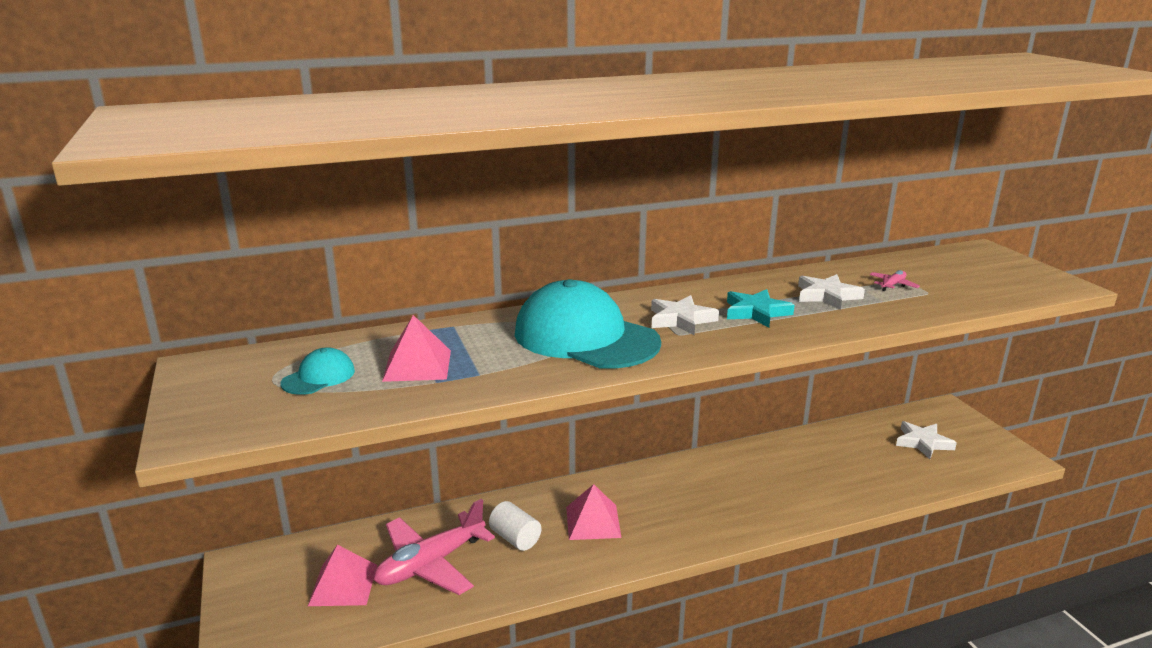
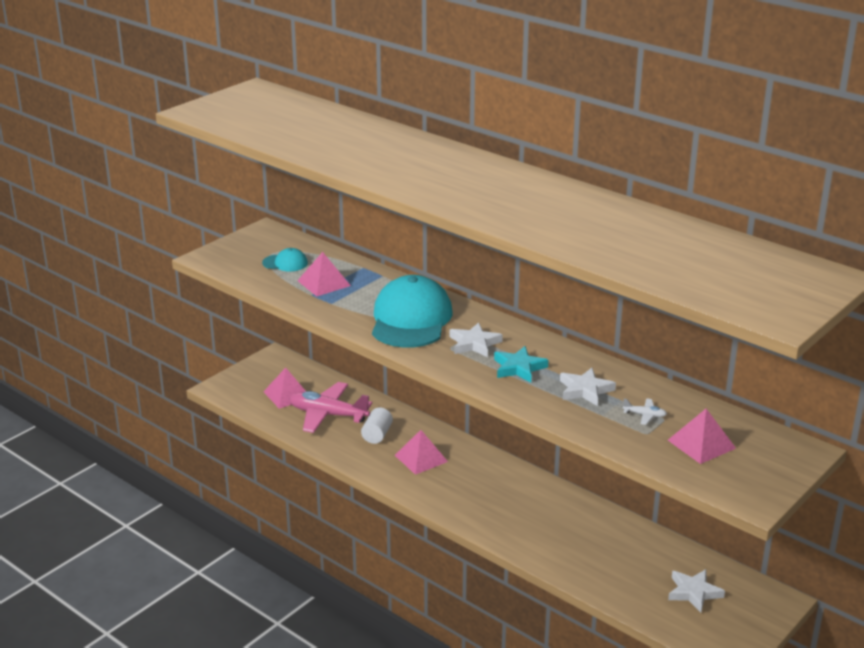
camera: 60 degrees right, 5 degrees up
(892, 285) = (644, 415): pink plane -> white plane
(958, 278) = (701, 444): none -> pink pyramid

